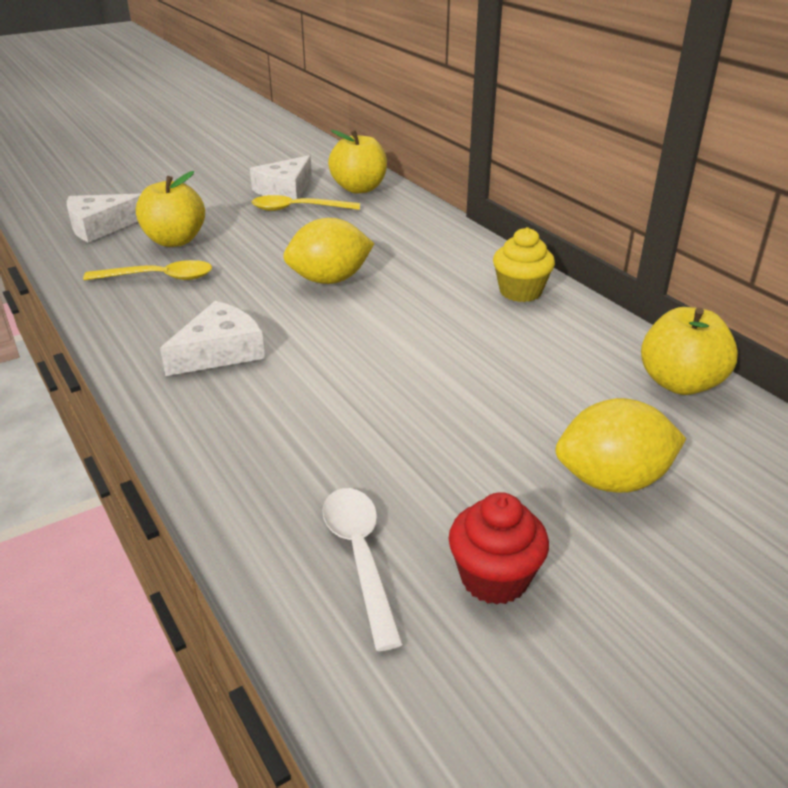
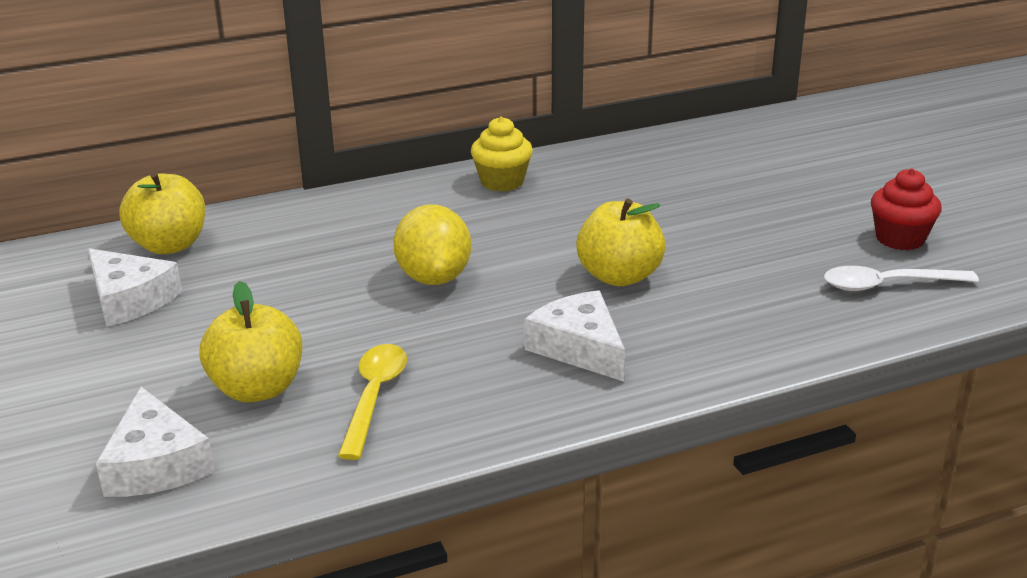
camera: 80 degrees left, 5 degrees down
(298, 209) = (209, 291): yellow spoon -> none
(612, 480) = (793, 187): yellow lemon -> none
(680, 383) = (672, 144): yellow apple -> yellow apple (619, 276)

